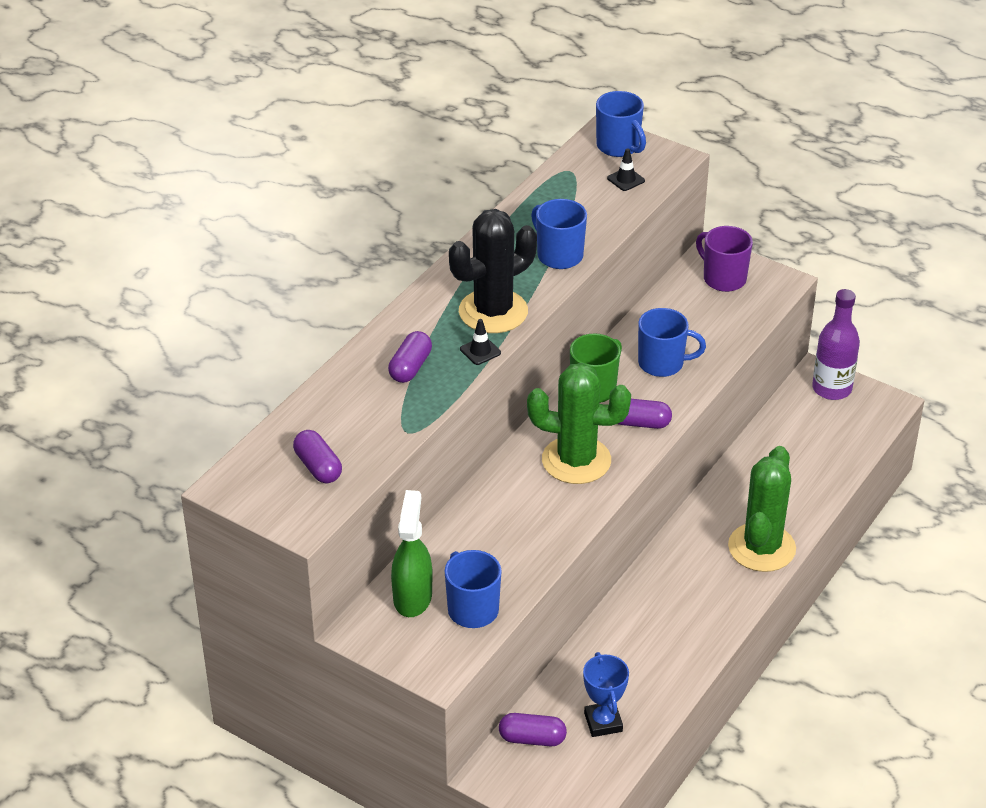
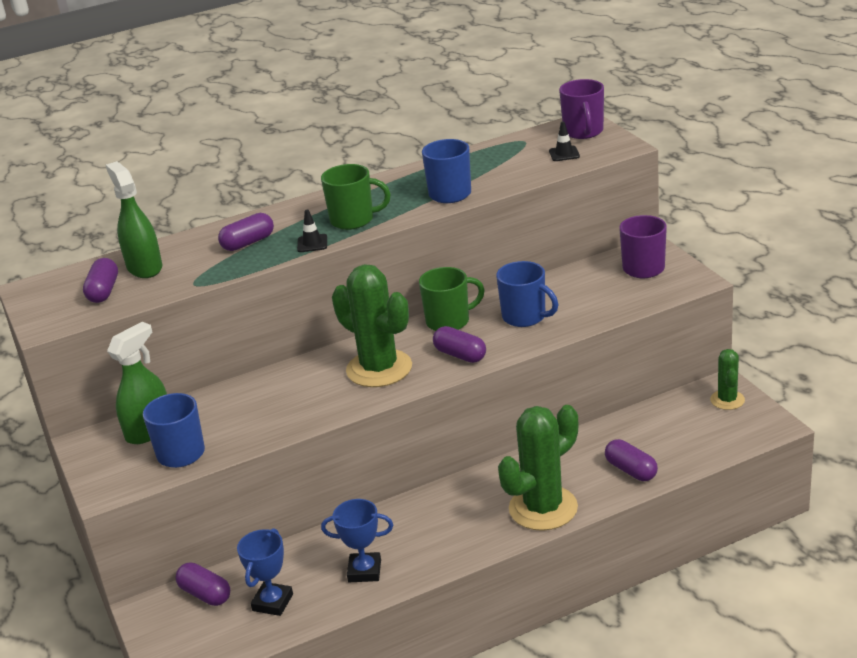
camera: 35 degrees right, 10 degrees down
(329, 426) = (144, 267): none -> green spray bottle
(493, 312) = (353, 220): black cactus -> green mug
(619, 147) = (583, 132): blue mug -> purple mug
(658, 662) = (364, 571): none -> blue trophy
(806, 486) = (631, 470): none -> purple capsule
(831, 389) = (727, 400): purple bottle -> green cactus

